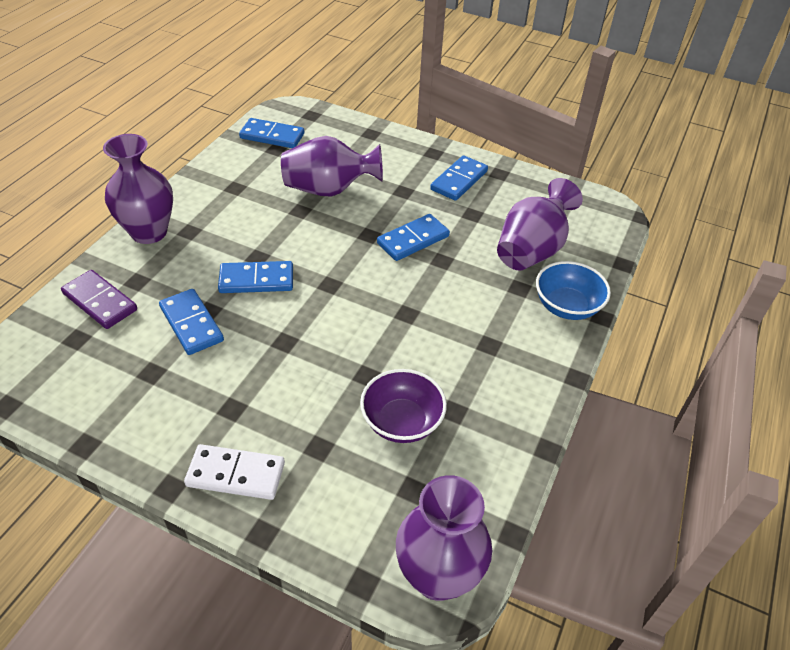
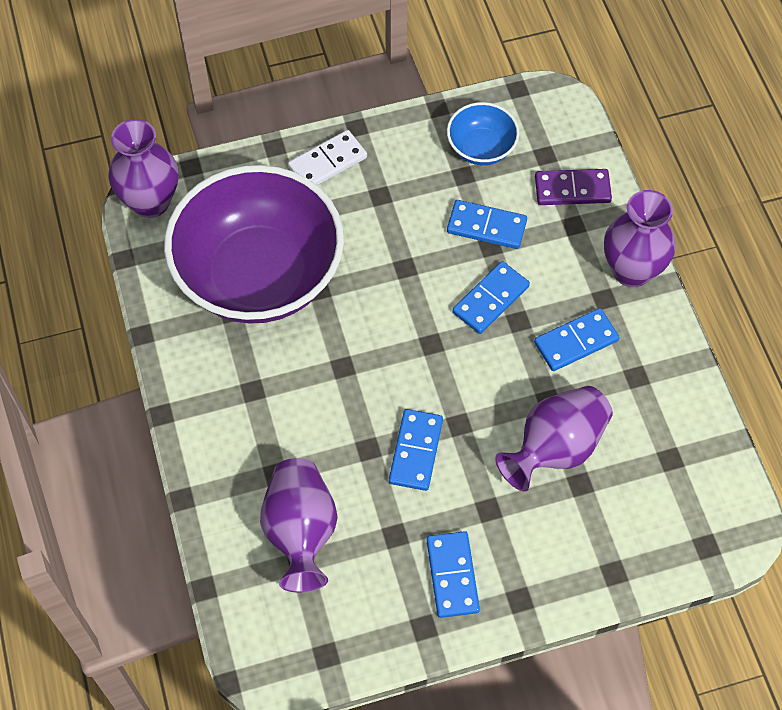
camera: 140 degrees right, 15 degrees up
(272, 136) = (698, 474): blue domino -> blue domino (576, 341)
(402, 422) = (259, 275): purple bowl -> purple bowl, size x2.30
(567, 306) = (219, 485): blue bowl -> blue bowl (481, 148)

